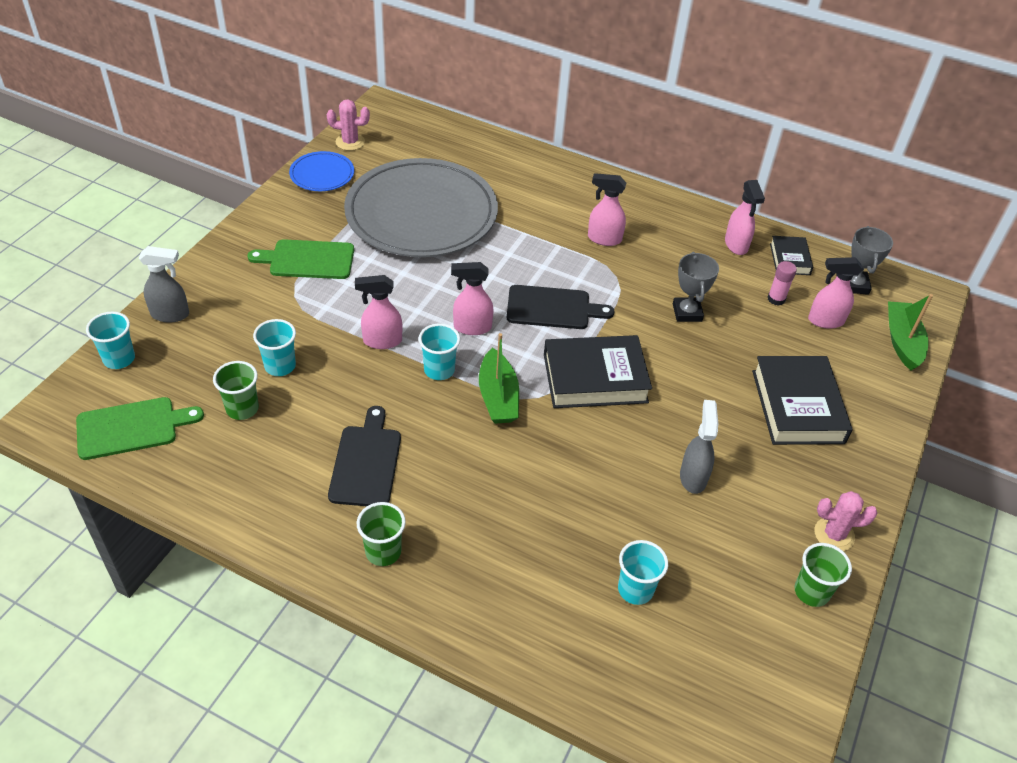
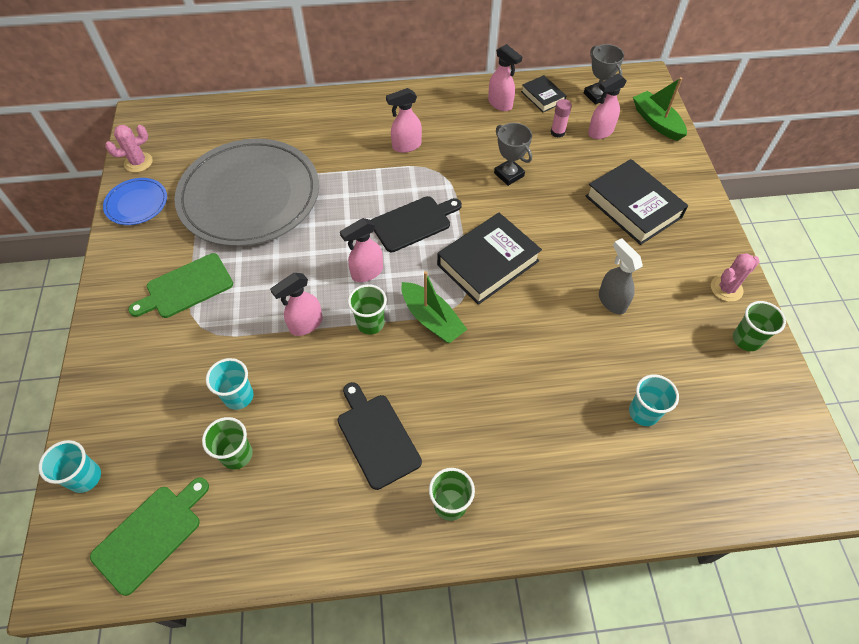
camera: 30 degrees left, 10 degrees up
(170, 314) = (101, 406): grey spray bottle -> none
(439, 370) = (370, 323): turquoise cup -> green cup

